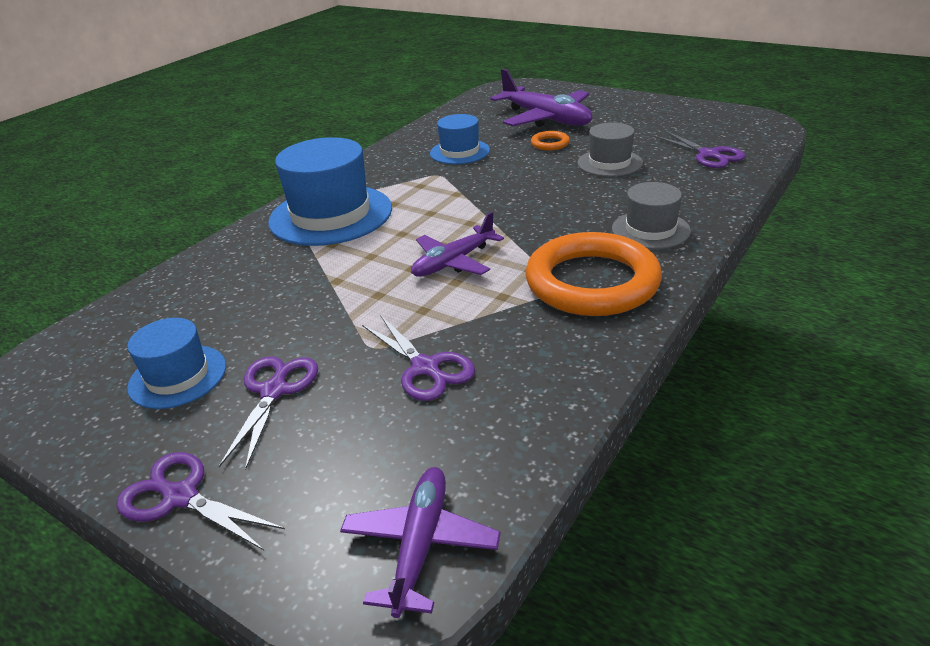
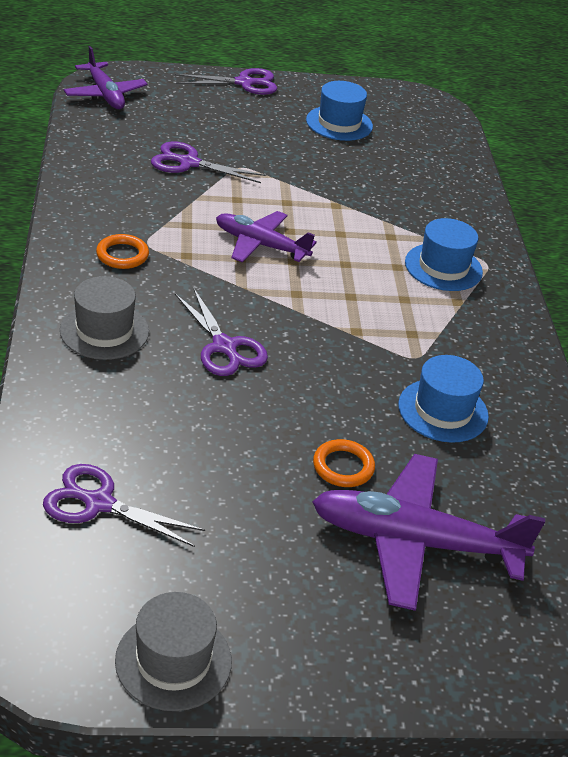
camera: 135 degrees right, 5 degrees up
(274, 391) = (267, 130): purple scissors -> purple scissors (224, 347)
(331, 215) = (443, 267): blue hat -> blue hat, size x0.56
(454, 262) = (260, 245): purple plane -> purple plane turned 75 degrees counterclockwise
(592, 282) = (122, 255): orange ring -> orange ring, size x0.41
(609, 163) = (226, 442): grey hat -> grey hat (173, 661)

